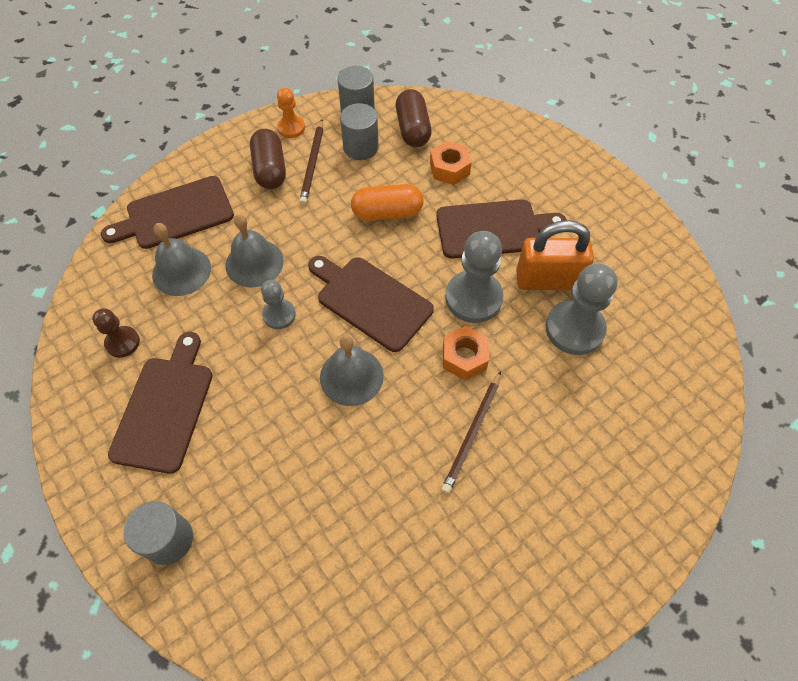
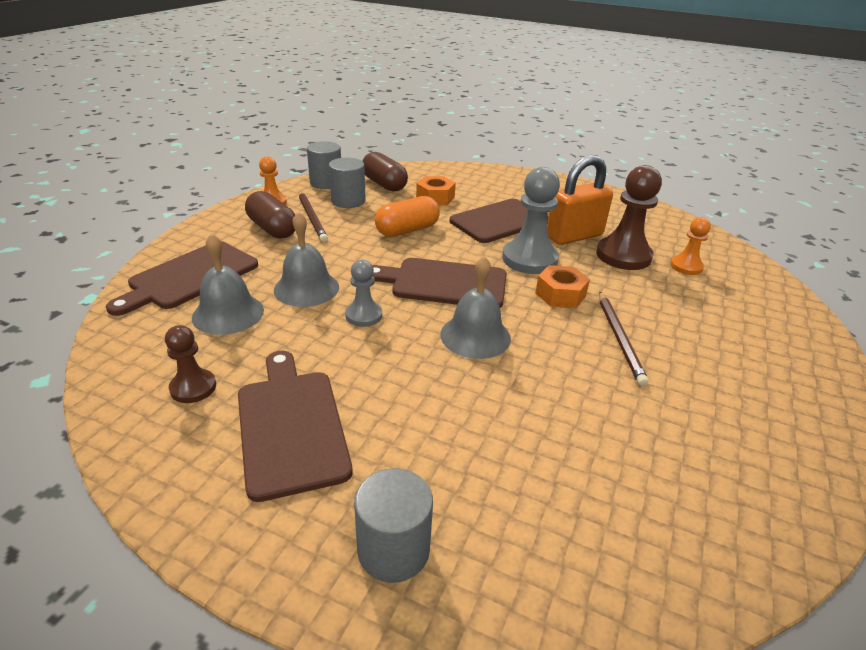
camera: 30 degrees left, 25 degrees down
(574, 329) = (623, 256): grey pawn -> brown pawn
(628, 370) = (686, 266): none -> orange pawn

